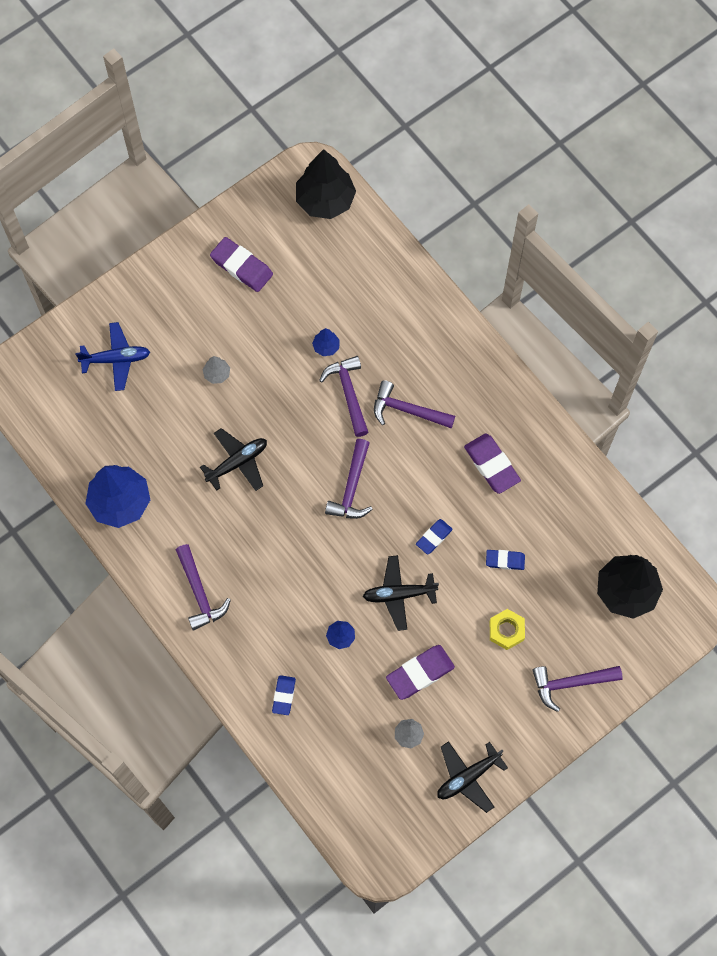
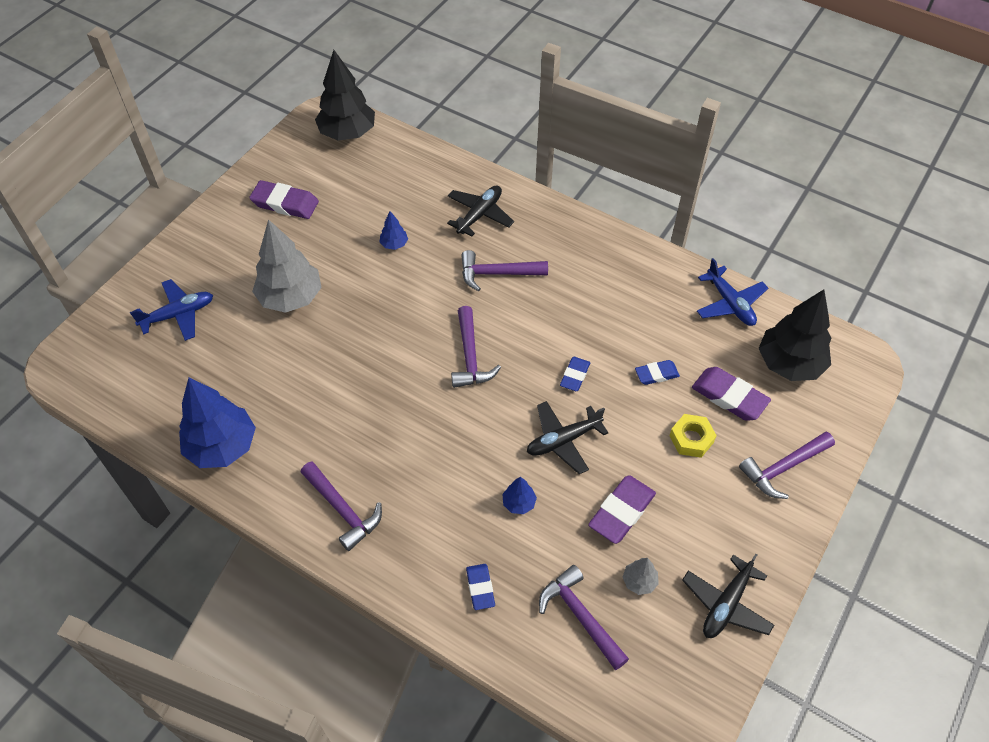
camera: 20 degrees left, 15 degrees down
(217, 374) = (291, 297): grey tree -> grey tree, size x2.26
(237, 462) = (340, 369): black plane -> black plane (479, 215)
(348, 393) = (432, 276): purple hammer -> purple hammer (580, 616)
(491, 465) = (601, 295): purple eraser -> purple eraser (729, 397)
(603, 513) = (730, 303): none -> blue plane

